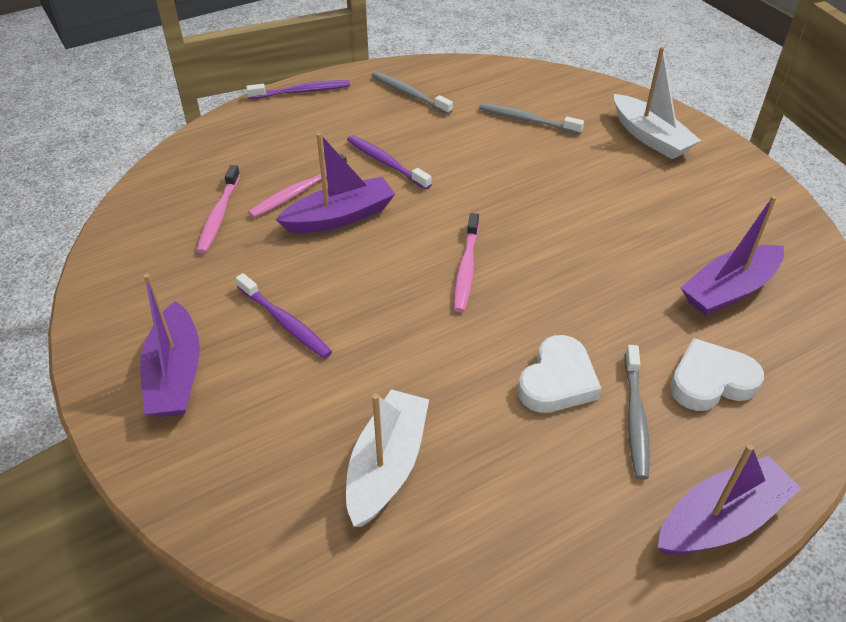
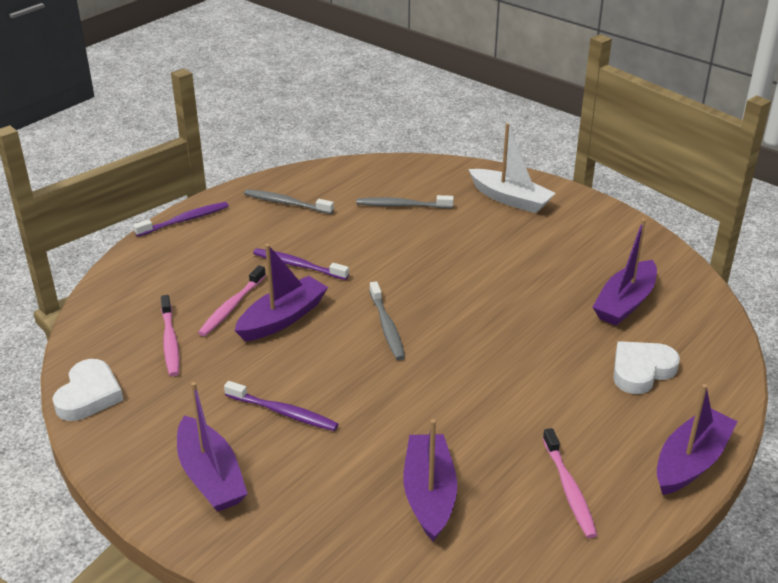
camera: 20 degrees left, 10 degrees down
(387, 465) = (429, 494): white boat -> purple boat
(466, 269) = (413, 334): pink toothbrush -> pink toothbrush (569, 489)
(557, 381) = (529, 399): white heart -> white heart (89, 395)
(635, 417) = (599, 410): grey toothbrush -> grey toothbrush (387, 327)

